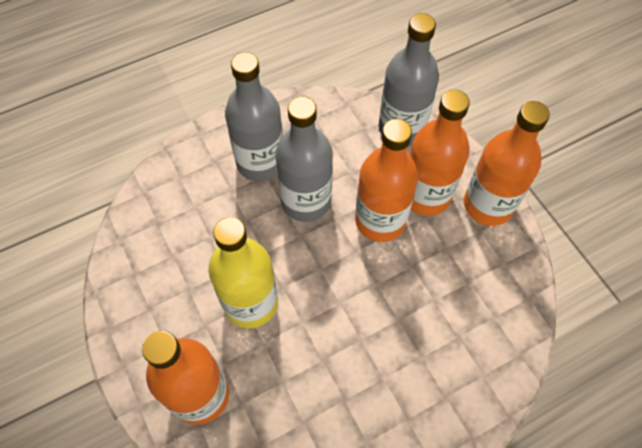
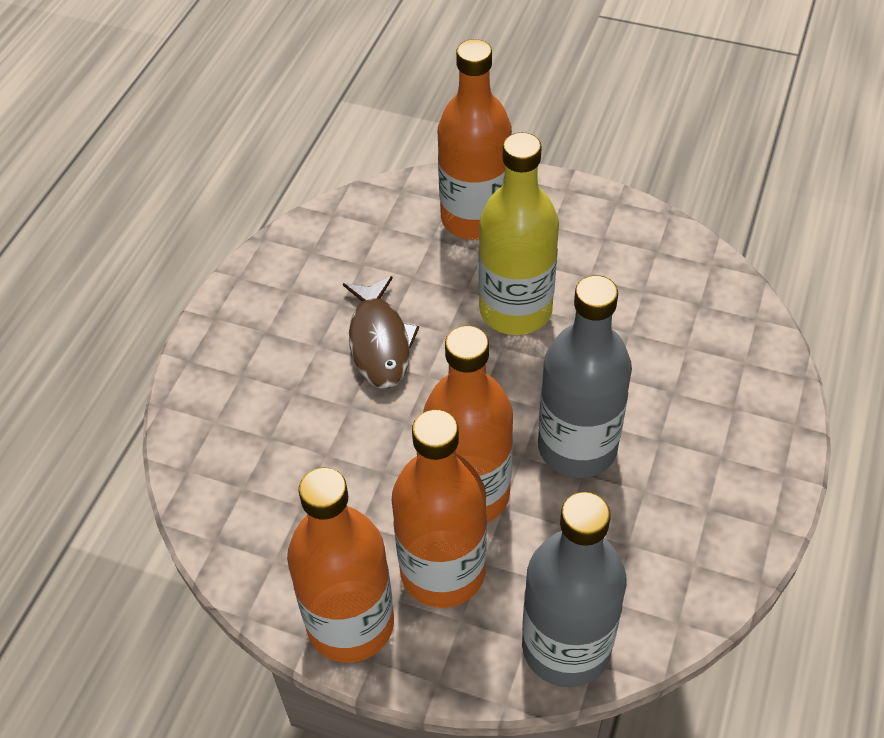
camera: 140 degrees right, 10 degrees down
(260, 162) = (682, 449): grey bottle -> none
(345, 349) = (379, 342): none -> brown fish

